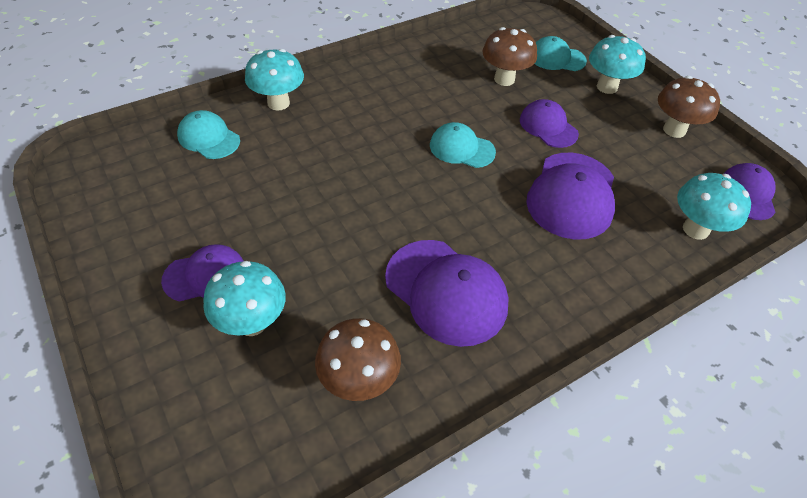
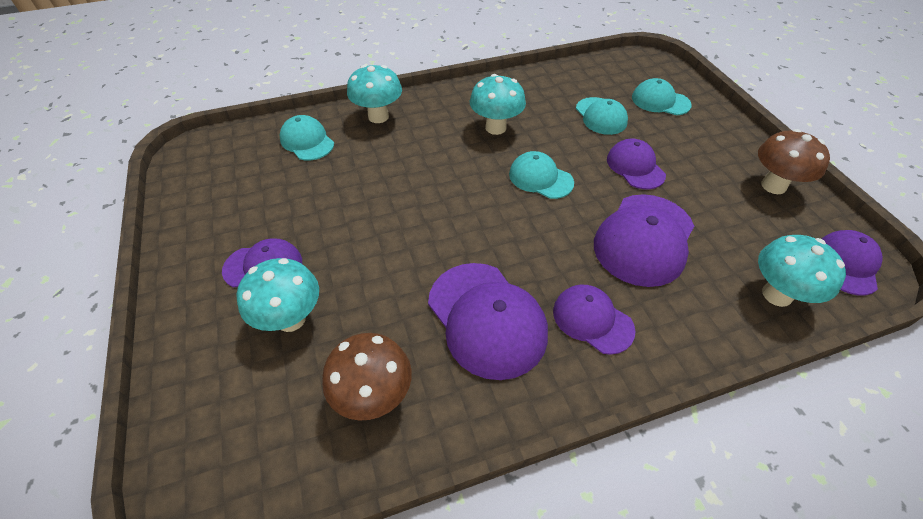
camera: 15 degrees right, 0 degrees up
(504, 79) = (601, 116): brown mushroom -> turquoise cap
(543, 277) = (592, 320): none -> purple cap
(607, 87) = (707, 134): turquoise mushroom -> turquoise mushroom (495, 128)

